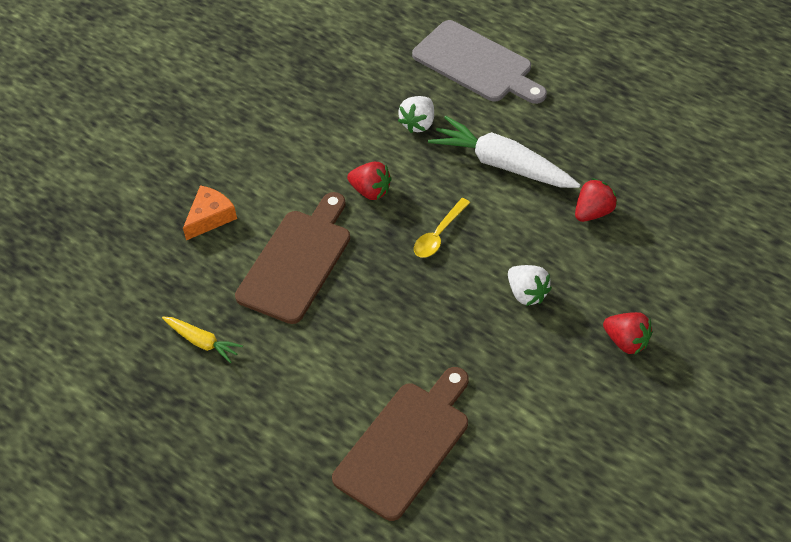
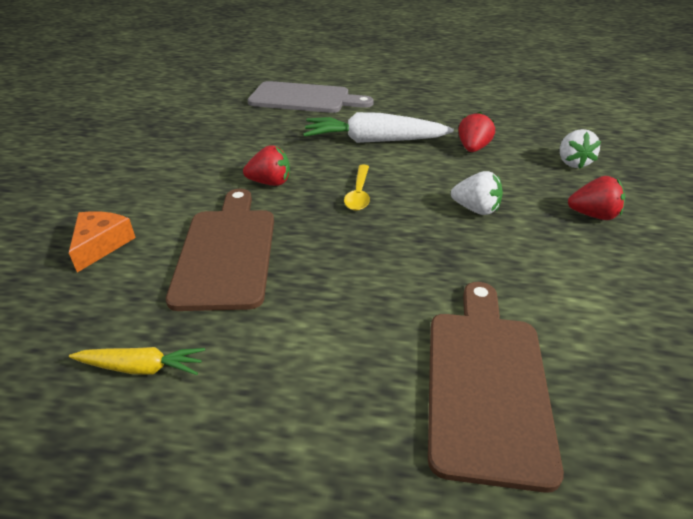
camera: 30 degrees left, 15 degrees down
(418, 123) = (282, 135): white strawberry -> white strawberry (572, 163)

